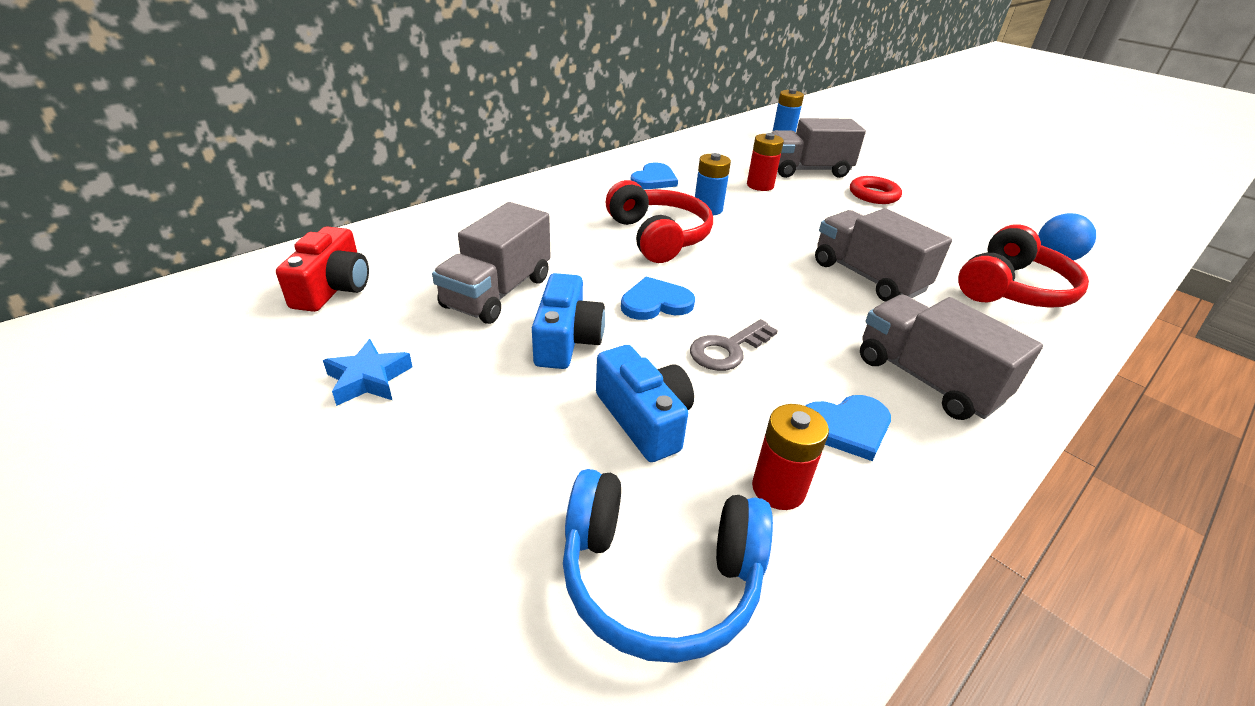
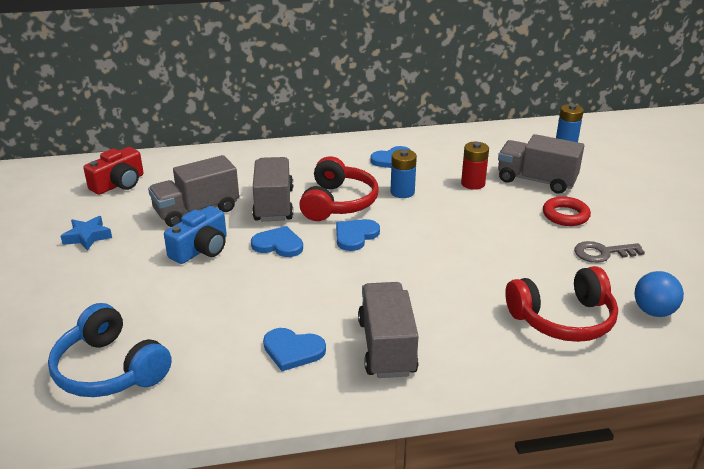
camera: 35 degrees right, 5 degrees down
(644, 419) = (189, 303): blue camera -> none
(725, 267) = (355, 236): none -> blue heart
(728, 349) = (284, 285): grey key -> grey key (602, 253)
(778, 489) = (212, 361): red battery -> none
(867, 277) = (452, 273): grey truck -> grey truck (274, 205)

